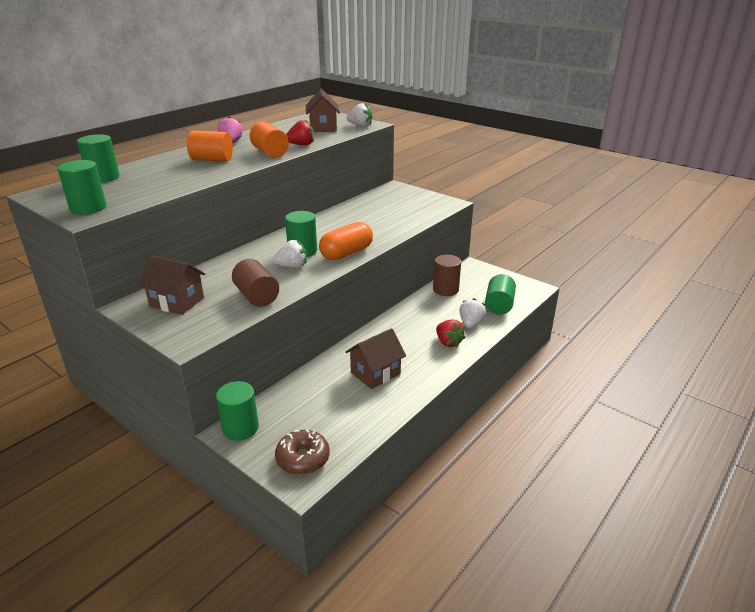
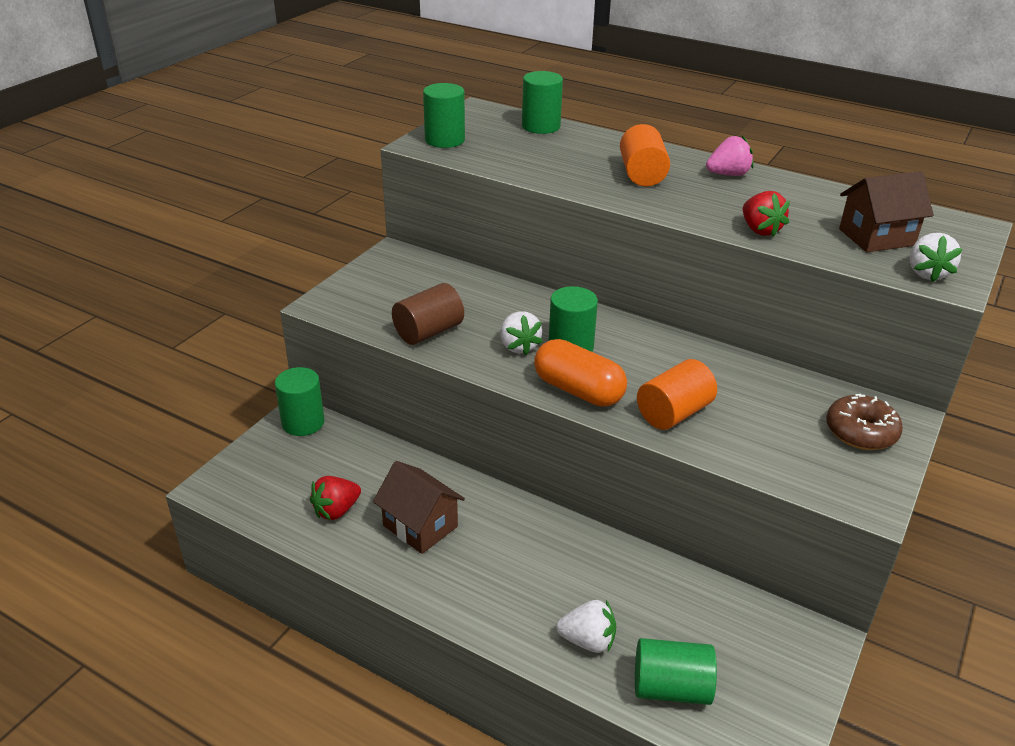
camera: 80 degrees right, 5 degrees up
(177, 302) = (406, 280): brown house -> none
(270, 153) = (700, 210): orange cylinder -> orange cylinder (673, 413)
(303, 459) = (249, 481): brown donut -> brown donut (861, 432)
(445, 289) = (699, 597): brown cylinder -> none
(448, 342) = (519, 609): red strawberry -> red strawberry (336, 510)

